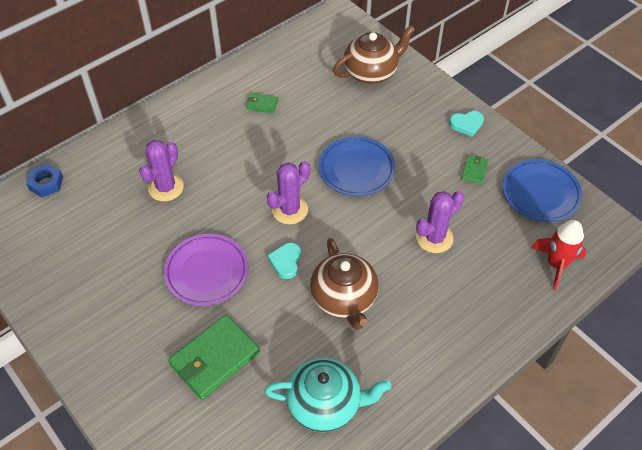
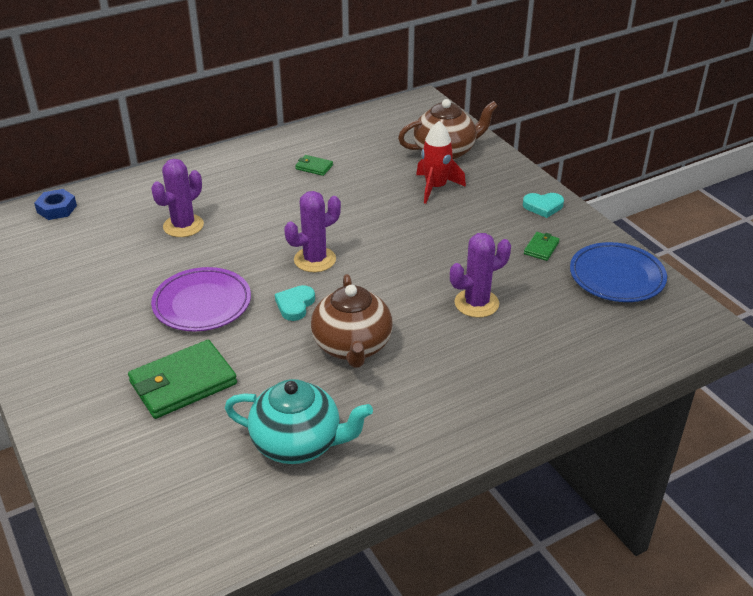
camera: 10 degrees right, 15 degrees down
(356, 169) = (403, 232): blue plate -> none
(556, 264) = (620, 345): red rocket -> red rocket (436, 187)

